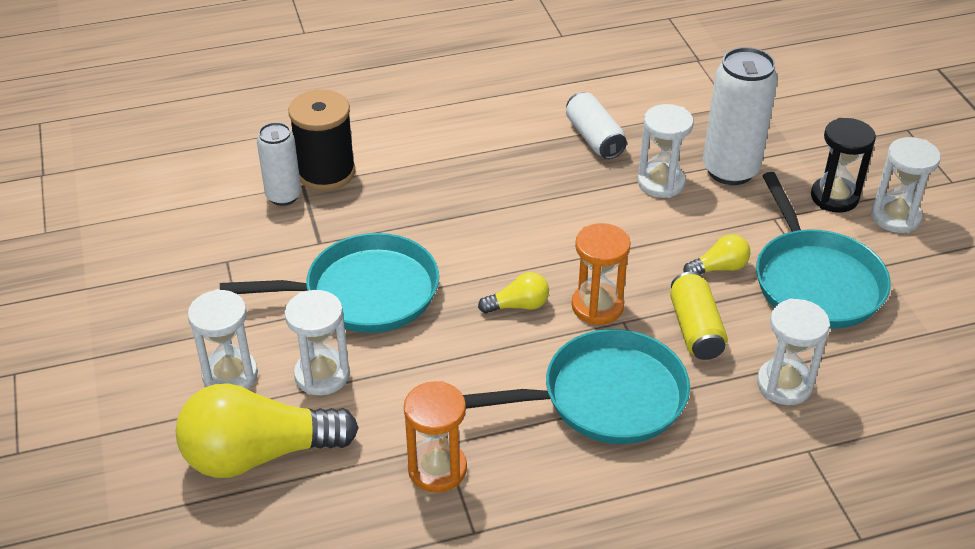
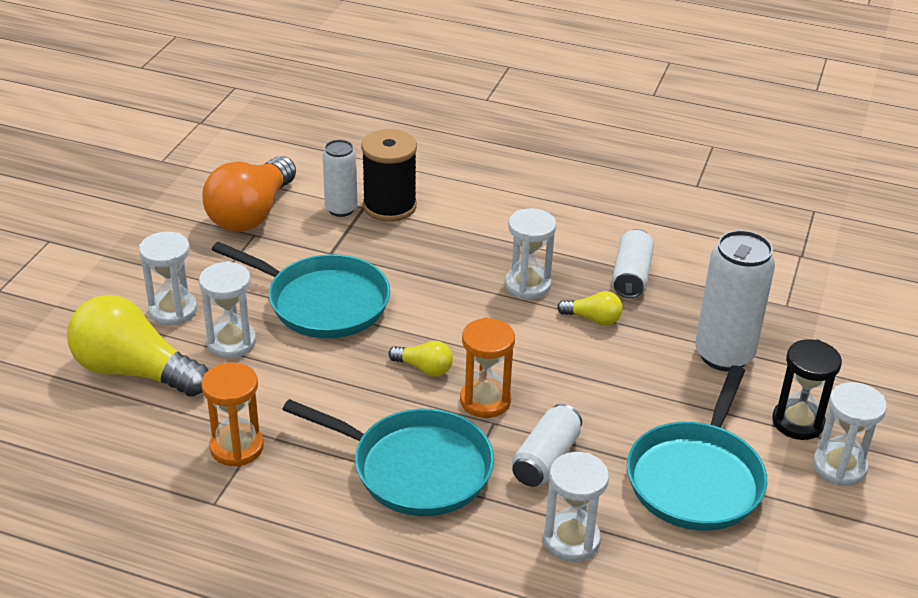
camera: 35 degrees right, 5 degrees down
(201, 241) = (251, 213): none -> orange light bulb
(661, 183) = (648, 336): white hourglass -> white hourglass (527, 285)
(695, 329) = (546, 459): yellow can -> white can
(719, 268) = (621, 424): yellow light bulb -> yellow light bulb (593, 319)

